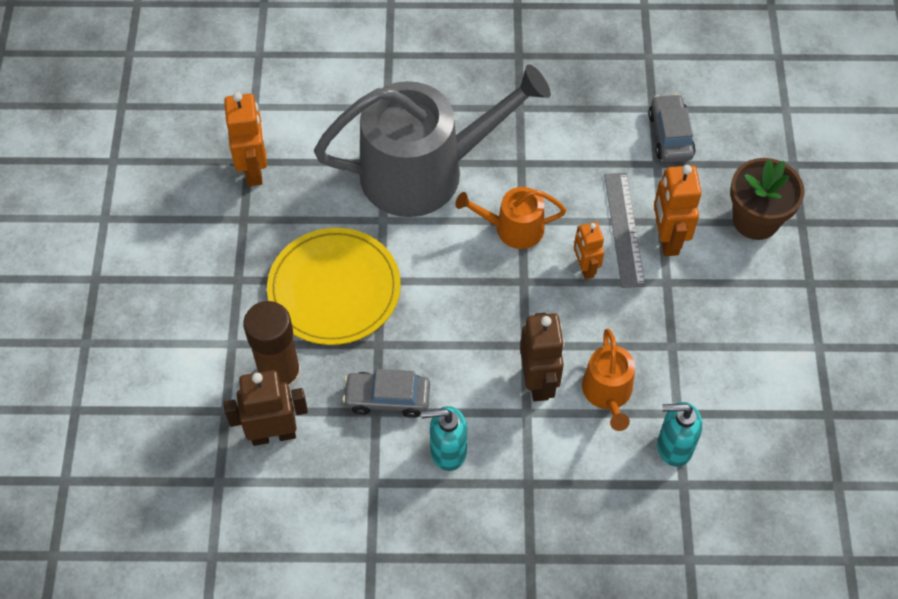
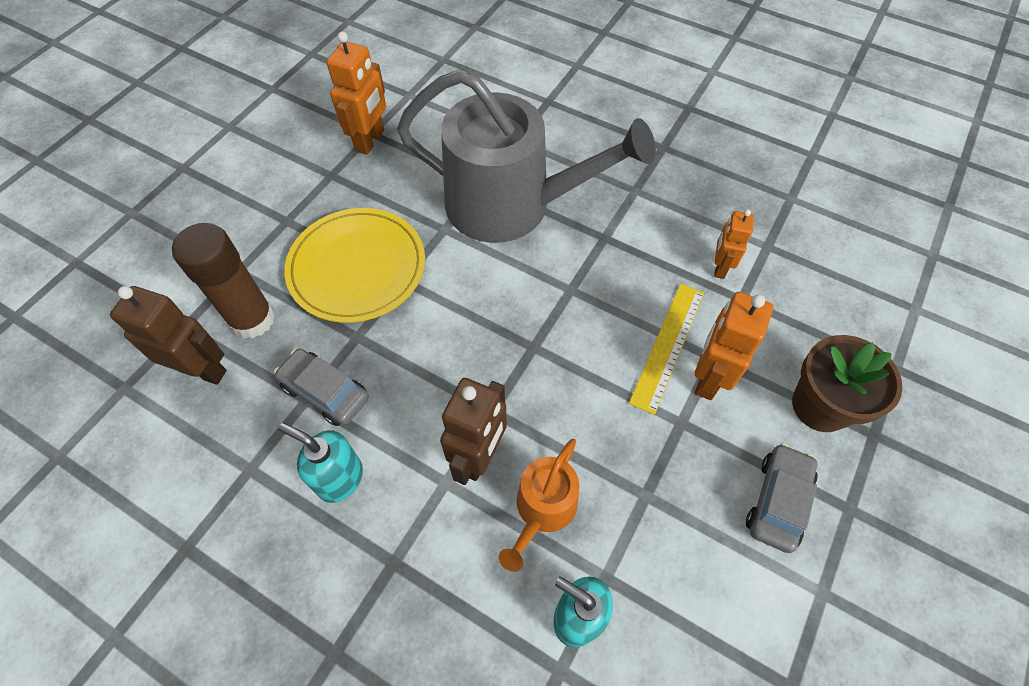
camera: 30 degrees right, 0 degrees up
(513, 228) = (557, 292): orange watering can -> none
(585, 268) = (603, 364): orange robot -> orange robot (719, 267)
(624, 229) = (668, 346): grey ruler -> yellow ruler
(670, 135) = (771, 278): grey car -> grey car (777, 501)

